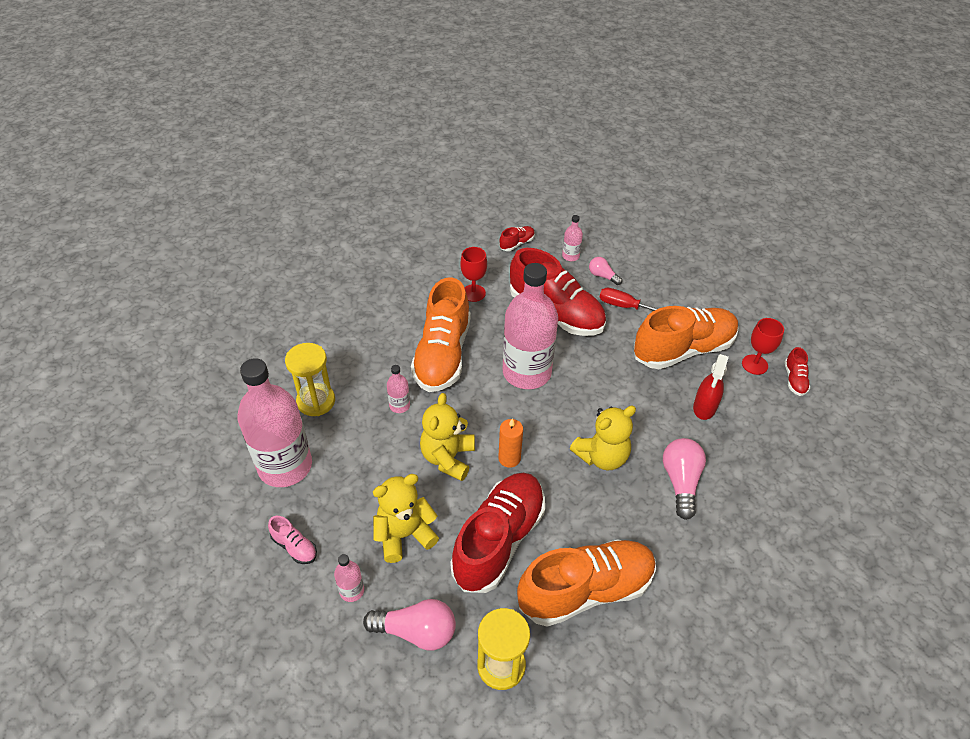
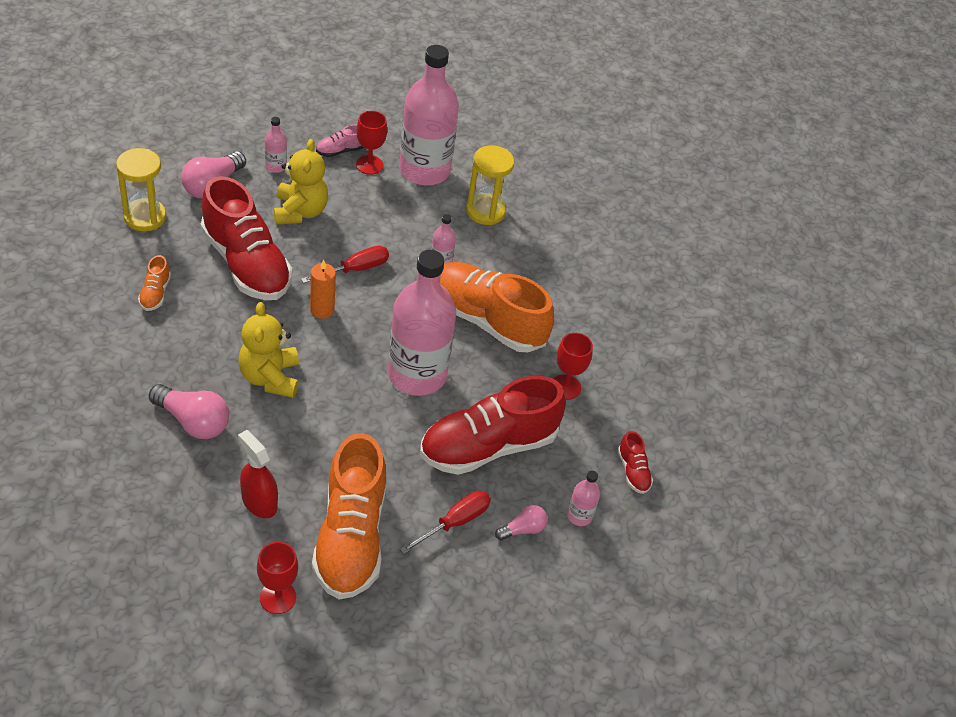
camera: 110 degrees right, 0 degrees up
(302, 512) = (369, 165): none -> red goblet
(448, 458) = (355, 269): yellow teddy bear -> red screwdriver
(585, 590) = (155, 293): orange shoe -> orange shoe, size x0.42
(794, 379) = (226, 624): red shoe -> none

